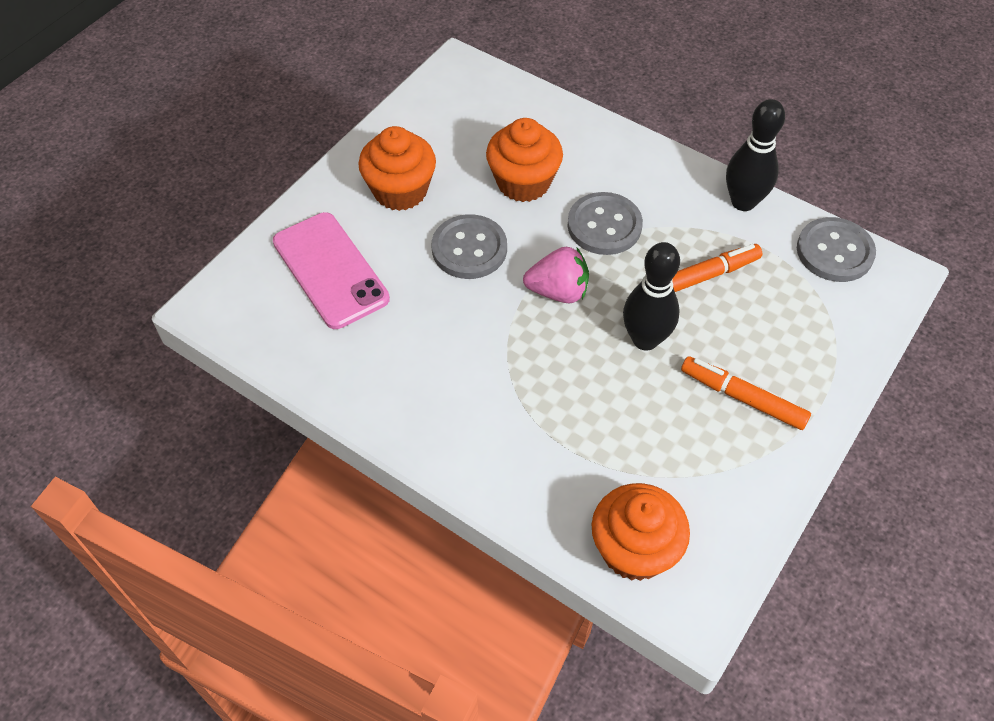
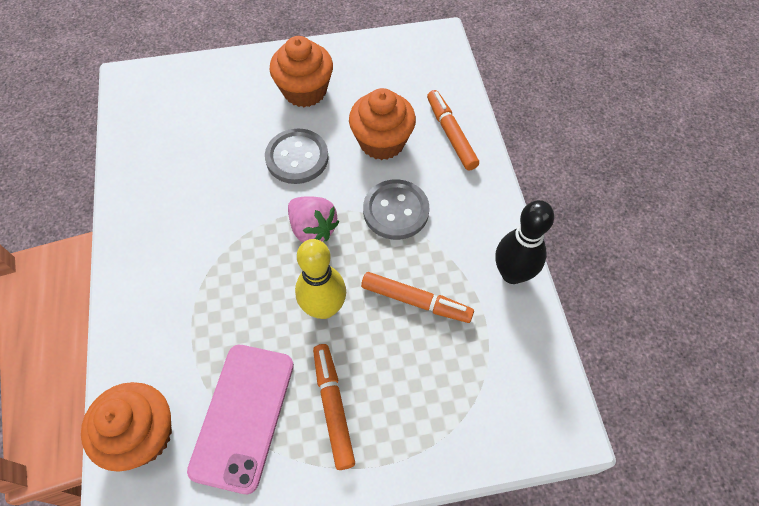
camera: 45 degrees right, 5 degrees up
(330, 270) = (209, 108): pink phone -> pink phone (243, 416)
(570, 136) = (451, 134): none -> orange marker
(645, 339) = (324, 308): black bowling pin -> yellow bowling pin
(834, 252) = (535, 367): grey button -> none

